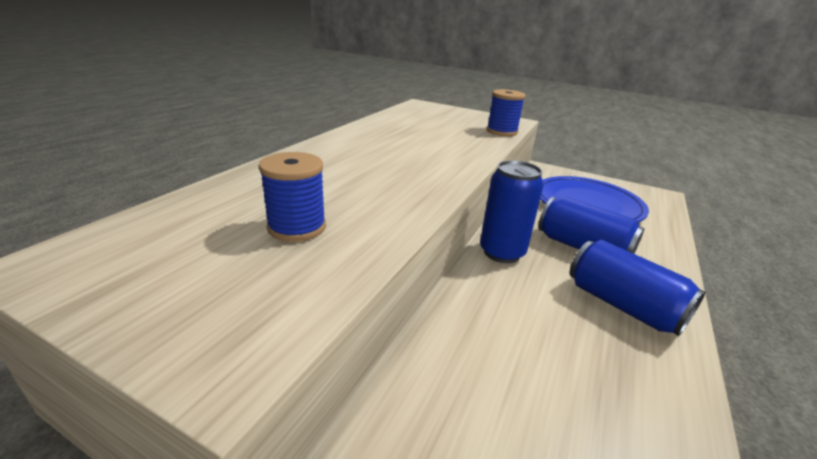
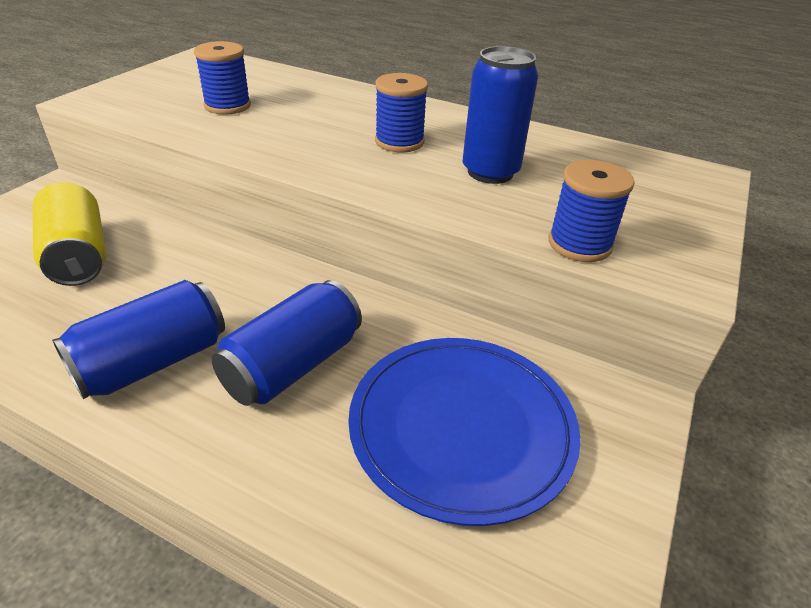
camera: 90 degrees right, 10 degrees up
(390, 156) = (399, 142): none -> blue spool
(502, 252) = (287, 281): blue can -> blue can (490, 172)
(517, 396) = (78, 255): none -> yellow can

